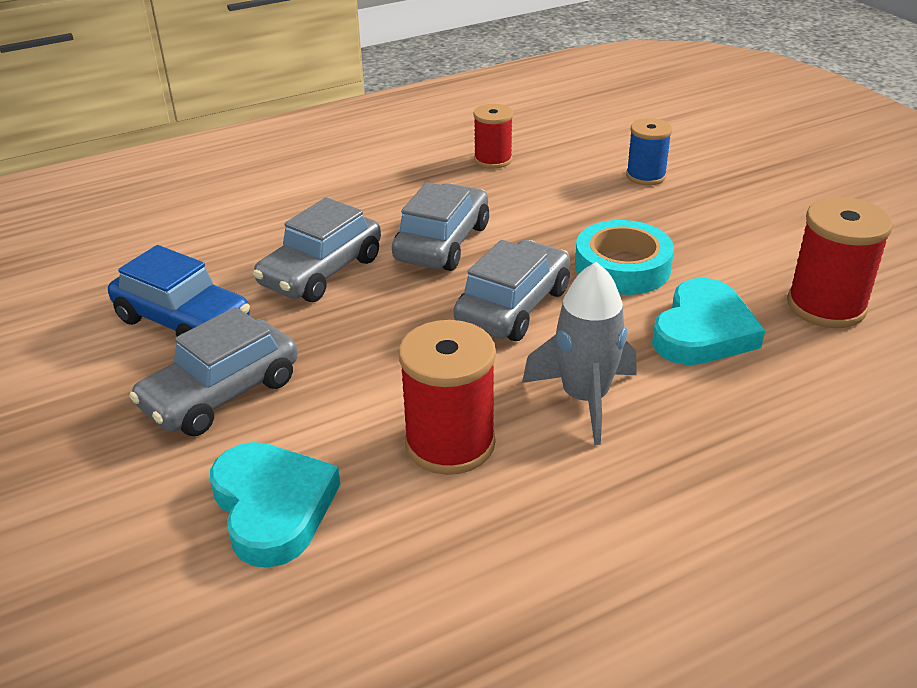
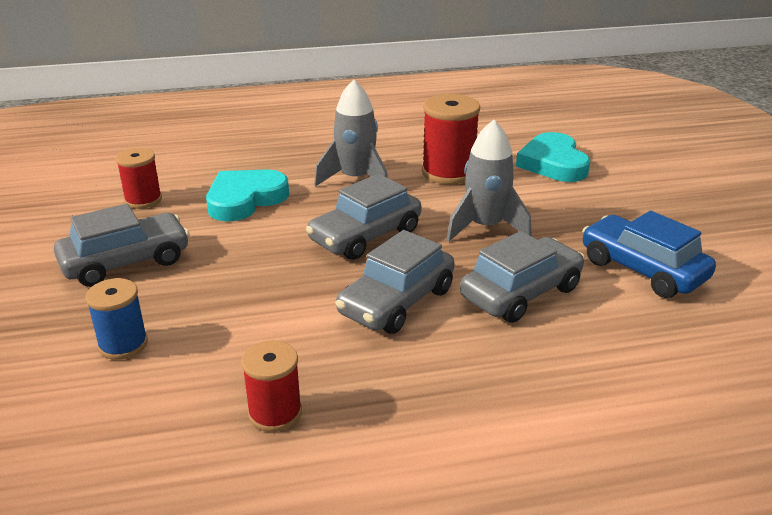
camera: 165 degrees left, 5 degrees down
(221, 394) = (595, 216): grey car -> grey car (126, 262)
(371, 346) = (485, 227): none -> grey rocket
(622, 267) = (254, 250): turquoise tape -> none
(826, 306) = (143, 200): red spool -> red spool, size x0.63

